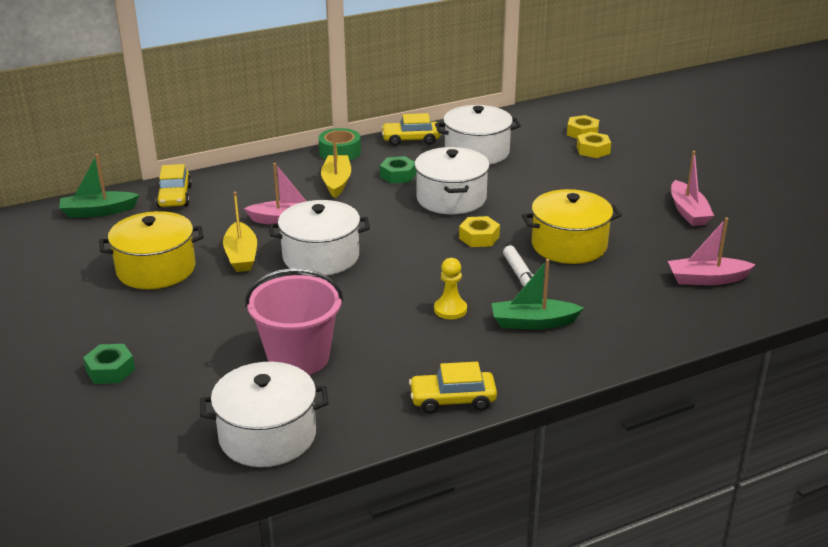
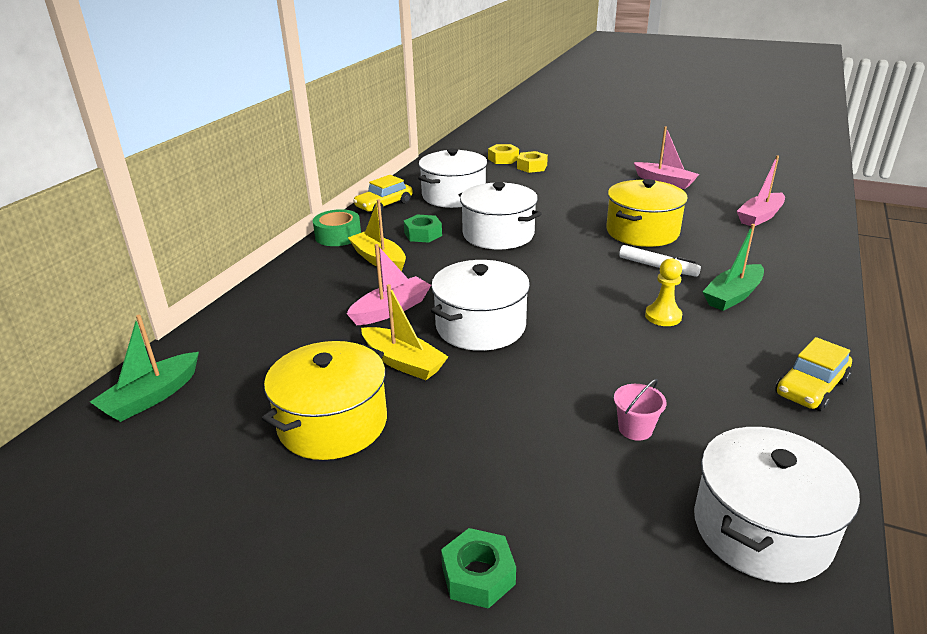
camera: 40 degrees left, 0 degrees up
(174, 197) = (228, 340): yellow car -> none
(298, 358) = (635, 429): pink bucket -> pink bucket, size x0.43
(479, 237) = (574, 253): yellow nut -> none

